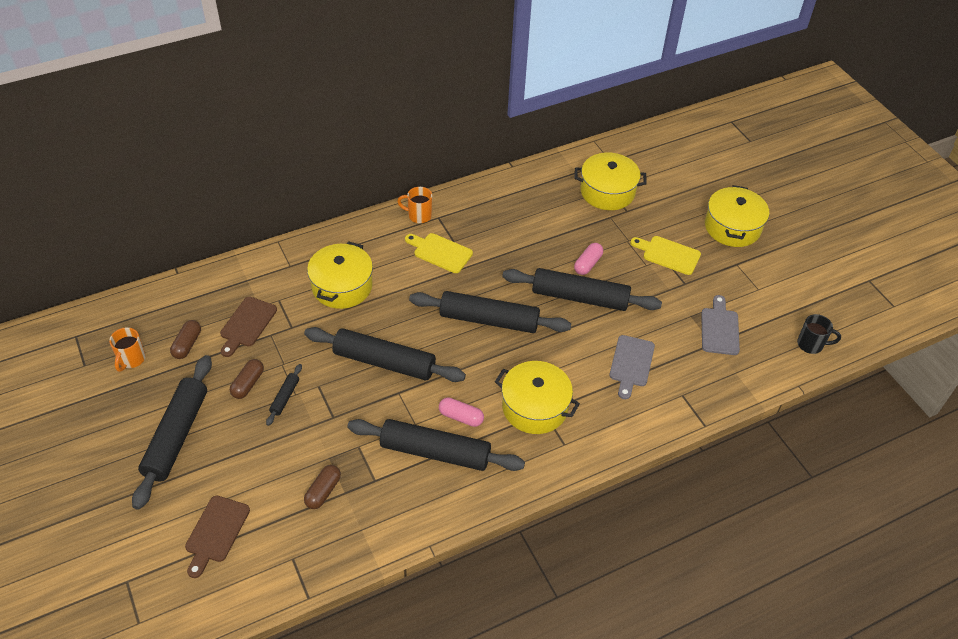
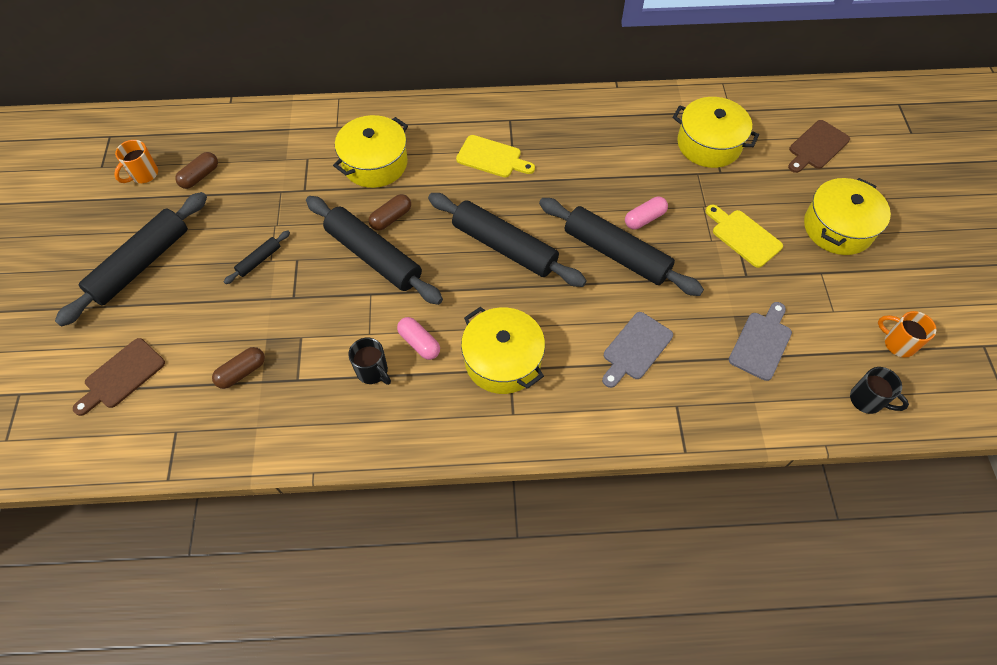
camera: 25 degrees right, 10 degrees up
(247, 324) = (264, 174): brown cutting board -> brown cutting board (817, 147)
(248, 384) = (233, 234): brown capsule -> brown capsule (391, 218)
(418, 215) = (490, 112): orange mug -> orange mug (897, 343)
(435, 452) = (373, 371): black rolling pin -> black mug
(440, 252) = (492, 157): yellow cutting board -> yellow cutting board turned 150 degrees clockwise

